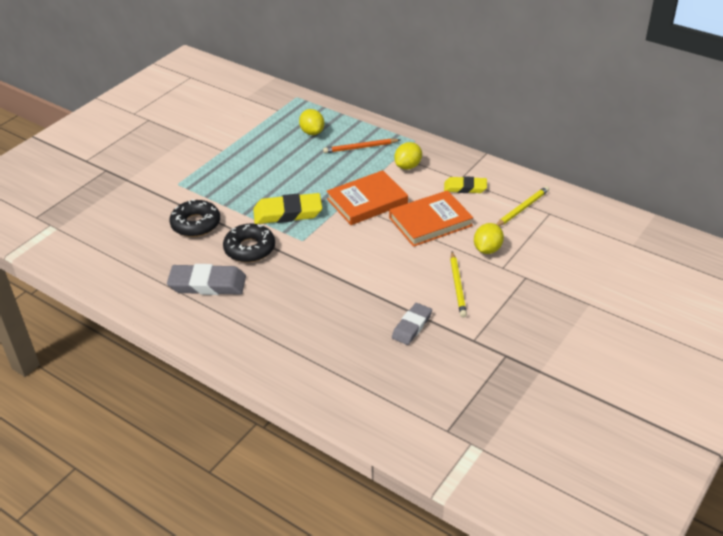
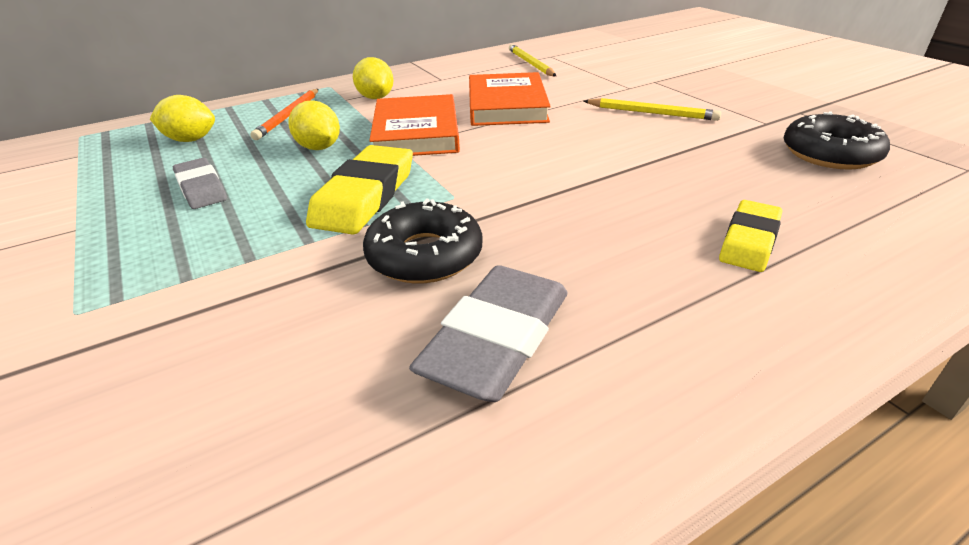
camera: 65 degrees left, 5 degrees down
(196, 224) = (260, 313): black donut -> black donut (830, 154)
(412, 326) = (727, 152): grey eraser -> grey eraser (201, 188)
(465, 188) = (461, 79): yellow eraser -> yellow eraser (749, 241)
(487, 249) = (590, 88): yellow lemon -> yellow lemon (319, 148)

